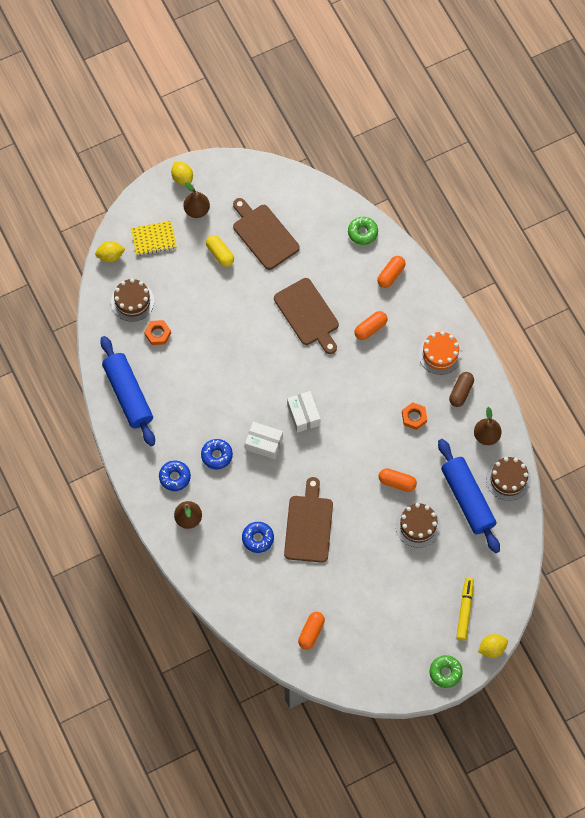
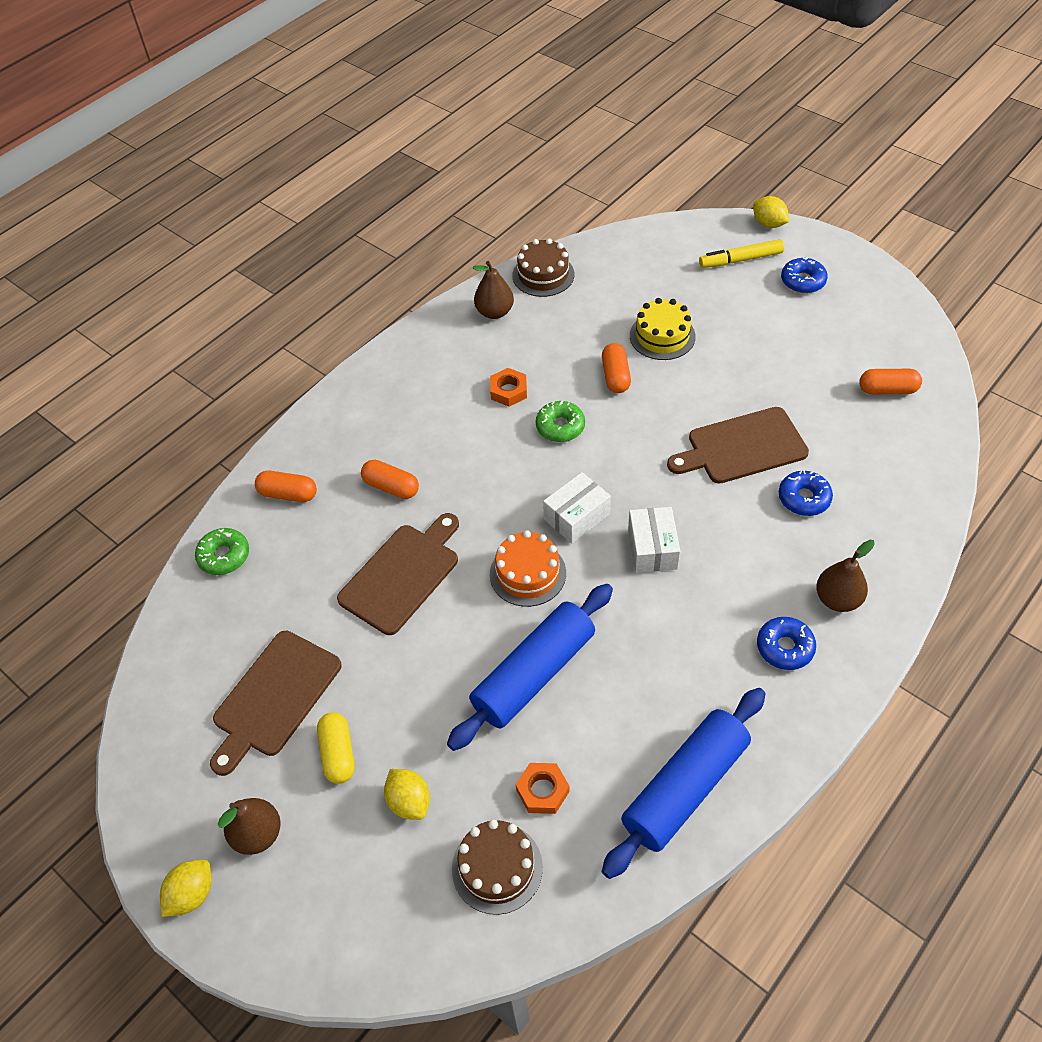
camera: 110 degrees left, 15 degrees down
(110, 256) = (415, 959): yellow lemon -> yellow lemon (409, 801)
(154, 239) = (347, 889): yellow notebook -> none
(217, 455) = (711, 603): blue donut -> blue donut (803, 281)
(220, 254) = (338, 753): yellow capsule -> yellow capsule turned 45 degrees counterclockwise
(418, 525) = (662, 336): brown cake -> yellow cake
(440, 354) = (396, 395): orange cake -> orange cake (527, 573)
(445, 672) = (830, 252): green donut -> green donut (560, 427)
(461, 392) = (444, 356): brown capsule -> none
(467, 499) = (594, 302): blue rolling pin -> blue rolling pin (534, 674)

